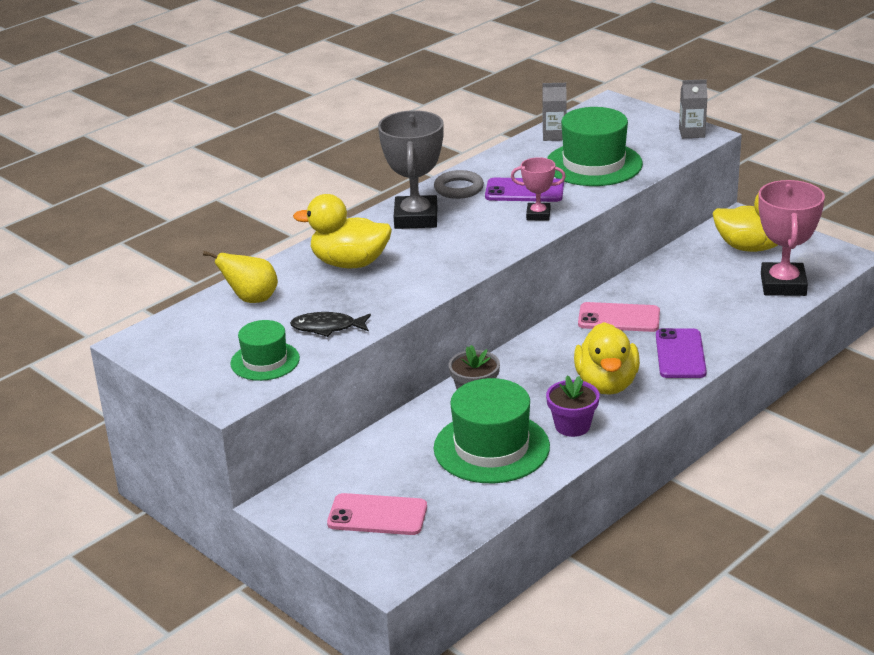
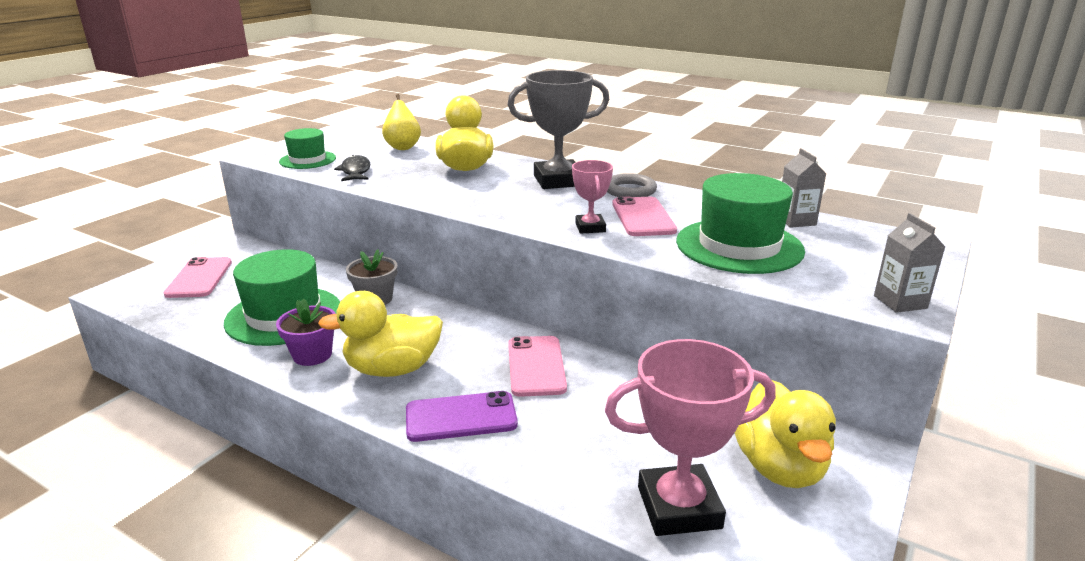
camera: 75 degrees right, 5 degrees down
(524, 191) = (643, 217): purple phone -> pink phone

